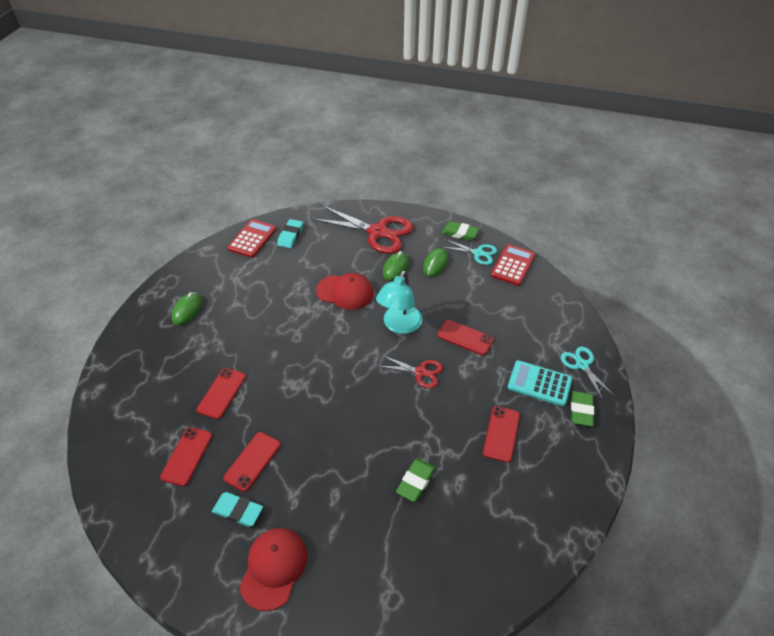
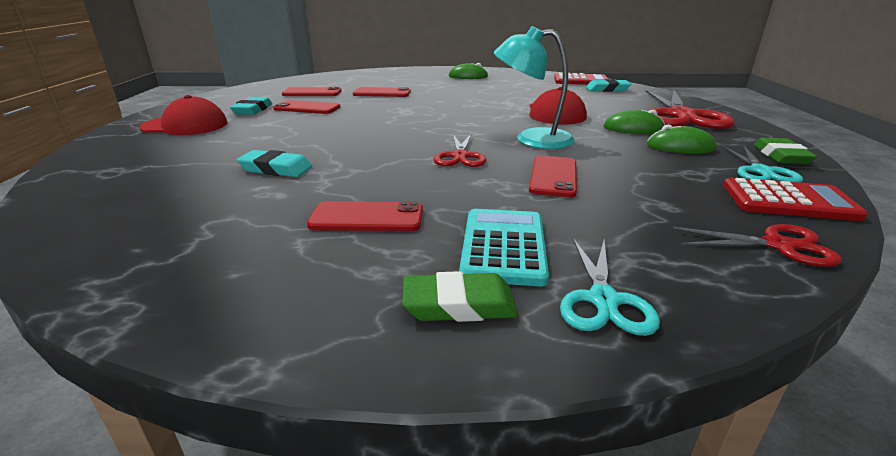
camera: 75 degrees right, 20 degrees down
(416, 481) = (276, 169): green eraser -> turquoise eraser
(550, 294) = (778, 245): none -> red scissors
(582, 365) = (603, 300): turquoise scissors -> turquoise scissors turned 135 degrees clockwise

